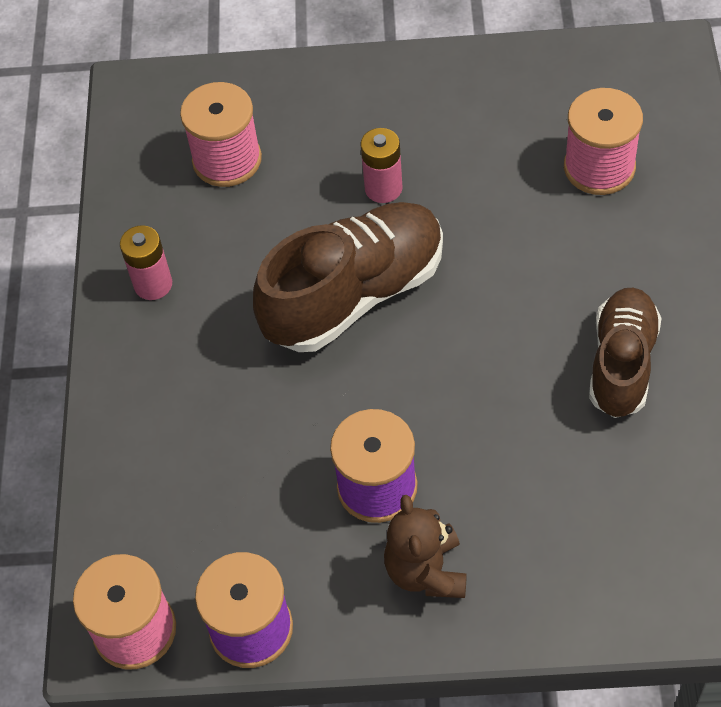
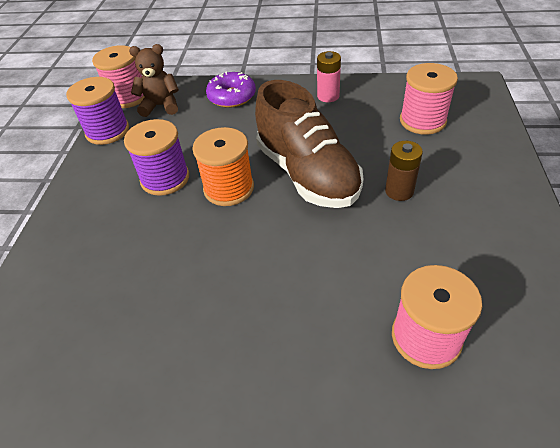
camera: 95 degrees right, 10 degrees down
(145, 435) = (232, 96): none -> purple donut
(383, 188) = (399, 191): pink battery -> brown battery
(393, 391) = (229, 188): none -> orange spool
(426, 571) = (101, 197): brown teddy bear -> brown teddy bear (161, 106)
(622, 363) = (212, 322): brown shoe -> none

